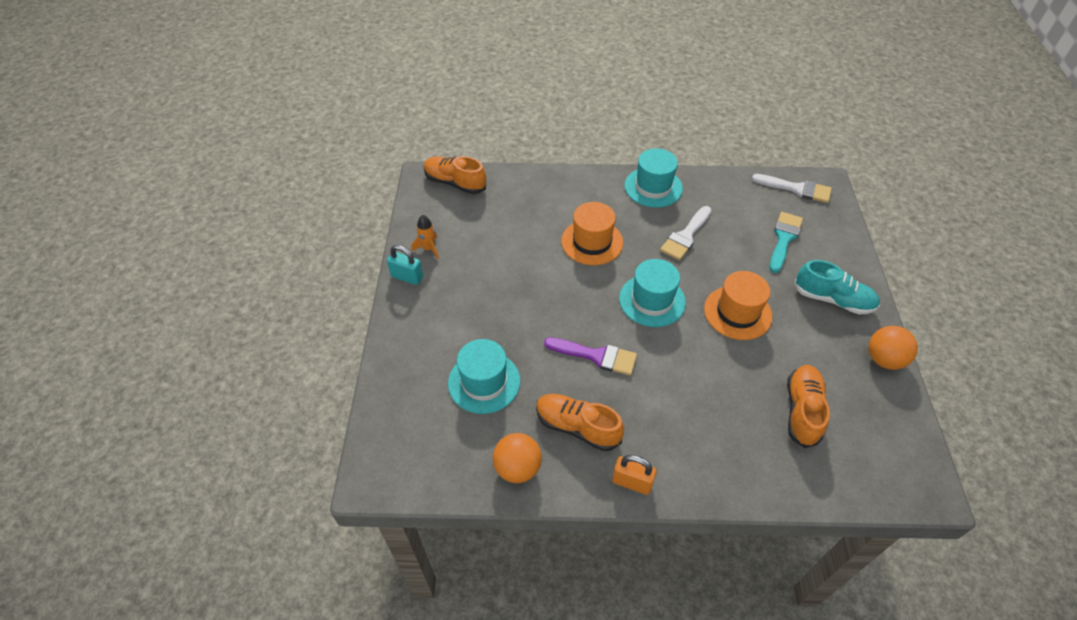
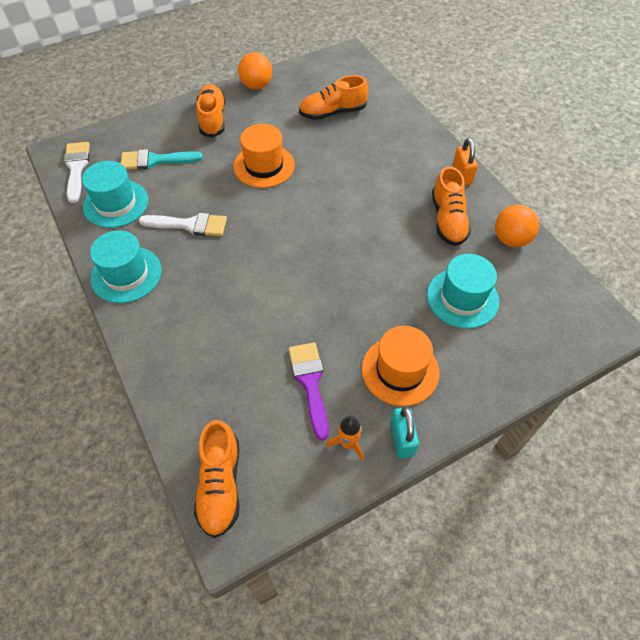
camera: 120 degrees left, 5 degrees up
(592, 242) = (241, 293): orange hat -> orange hat (400, 370)
(596, 356) = (375, 234): purple brush -> purple brush (310, 383)
(652, 300) = (288, 221): turquoise hat -> turquoise hat (116, 203)
(833, 299) = (212, 119): turquoise shoe -> orange shoe

